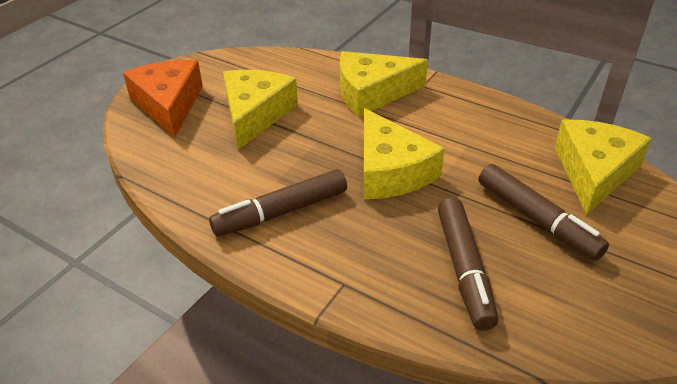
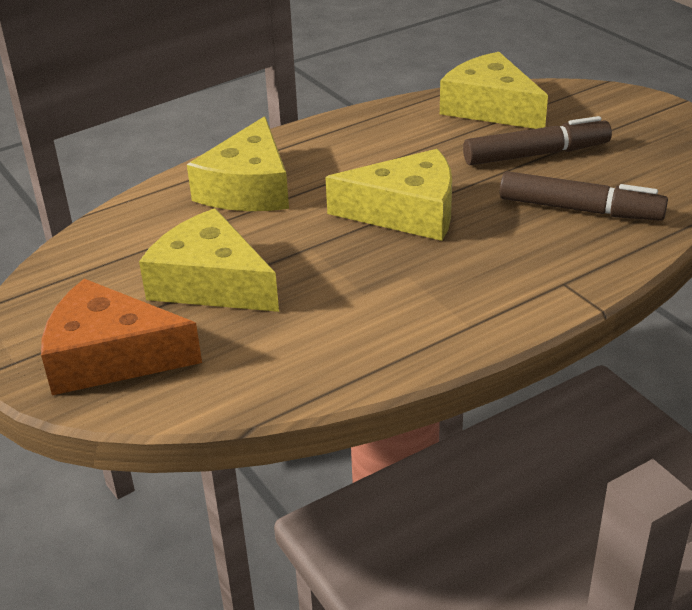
camera: 65 degrees left, 5 degrees down
(281, 212) = (426, 300): brown marker -> none

